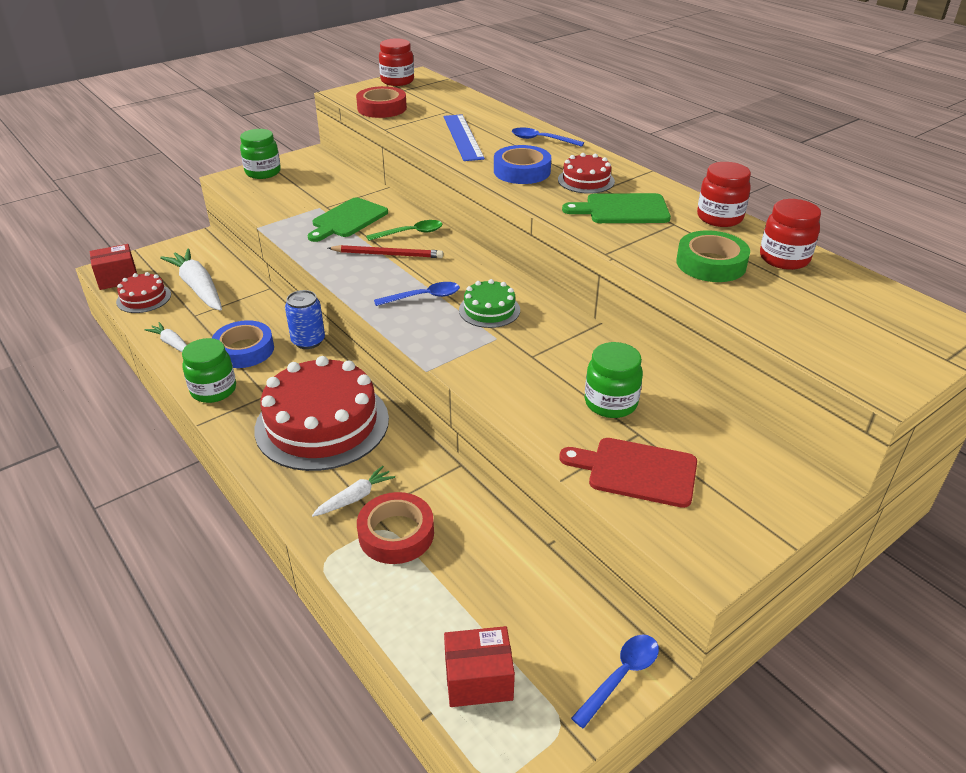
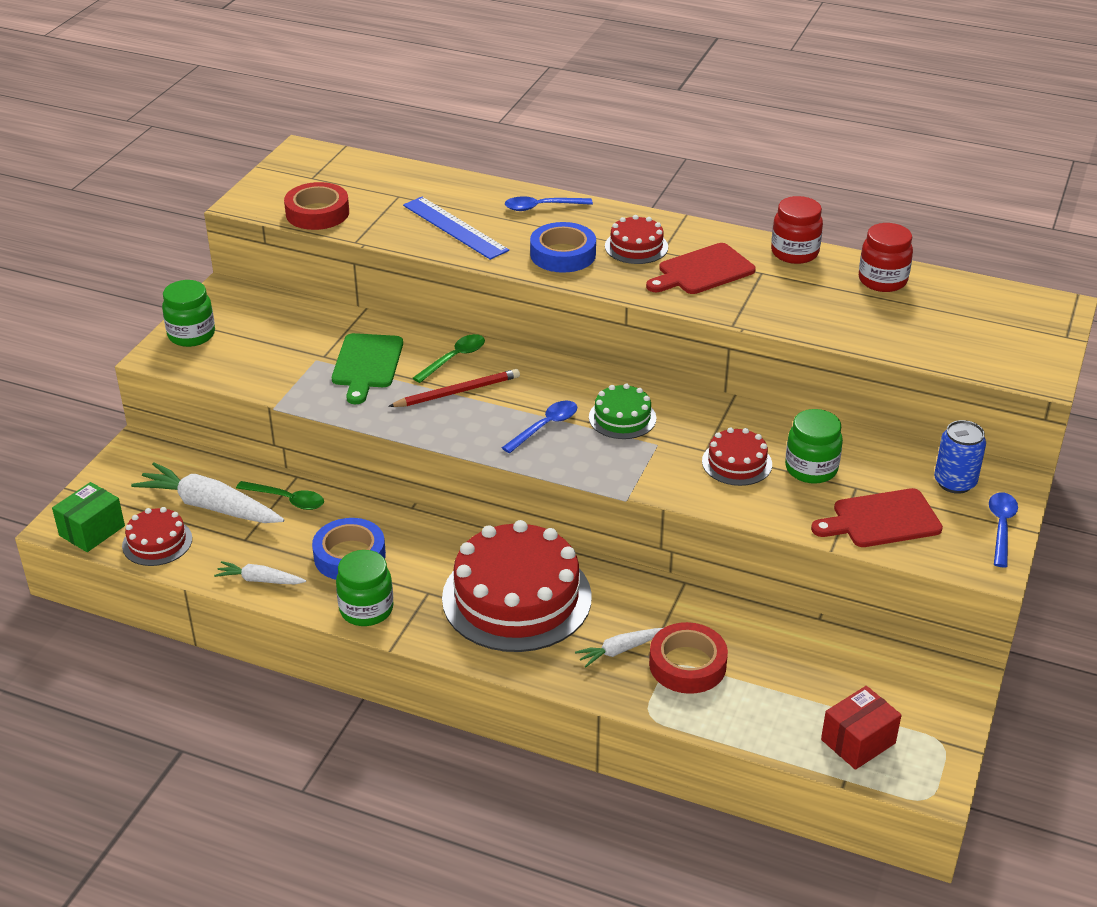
camera: 30 degrees left, 0 degrees up
(118, 278) = (92, 531): red box -> green box
(247, 300) = (287, 500): none -> green spoon
(308, 341) = (409, 520): blue can -> blue can (954, 482)
(355, 497) = (620, 650): white carrot -> white carrot turned 135 degrees counterclockwise
(397, 81) = (289, 167): red jar -> none
(548, 375) = (737, 463): none -> red cake
(621, 676) = (955, 690): blue spoon -> blue spoon (1001, 527)
(622, 210) = (702, 271): green cutting board -> red cutting board
(711, 264) = (829, 306): green tape -> none

